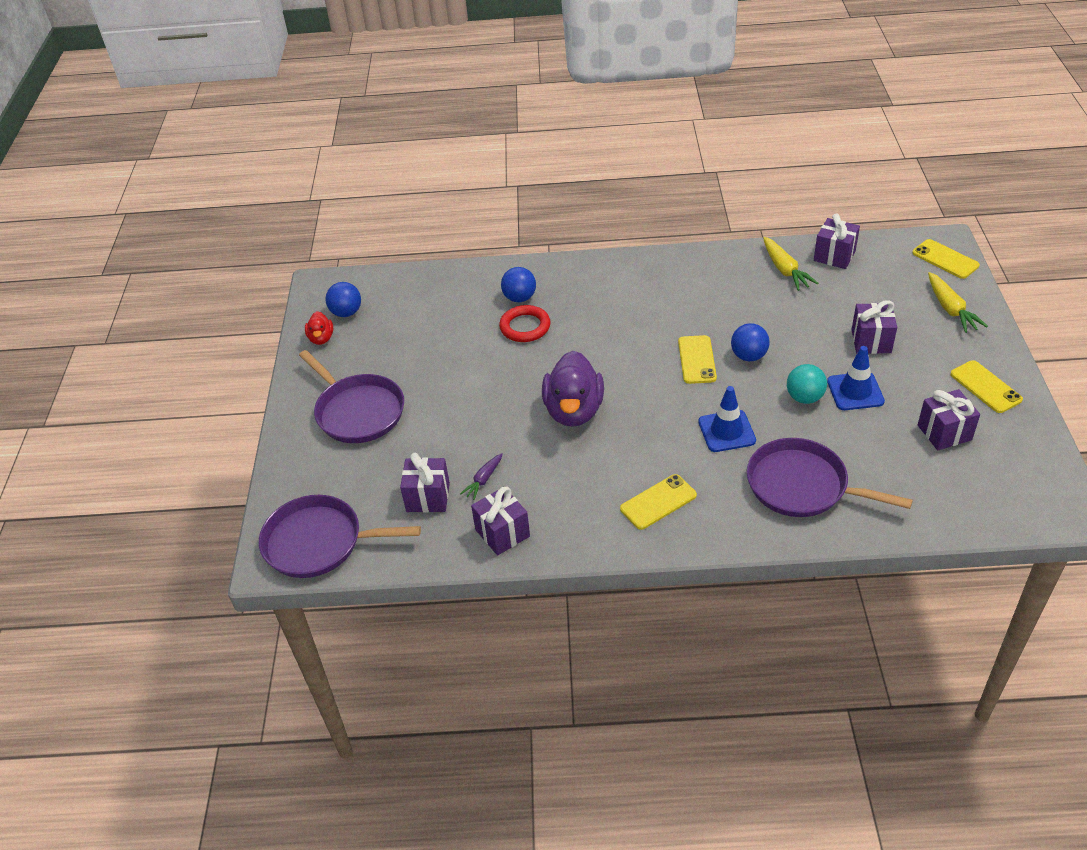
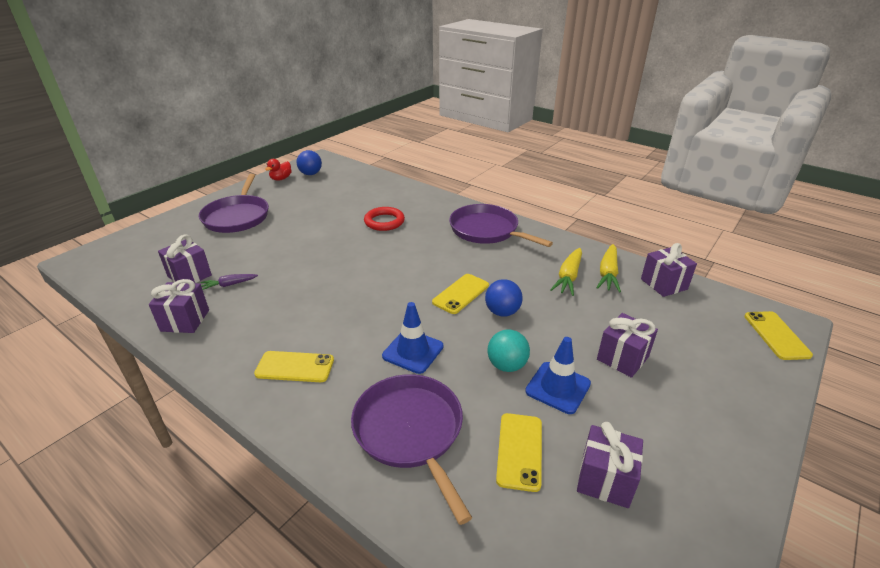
camera: 35 degrees right, 10 degrees down
(318, 542) = (109, 264): purple pan -> purple pan (486, 230)
(519, 298) = (405, 207): blue ball -> none
(574, 411) = (338, 278): purple duck -> none
(950, 309) = (738, 376): yellow carrot -> yellow carrot (568, 277)
(985, 387) = (703, 466): yellow phone -> yellow phone (519, 451)

